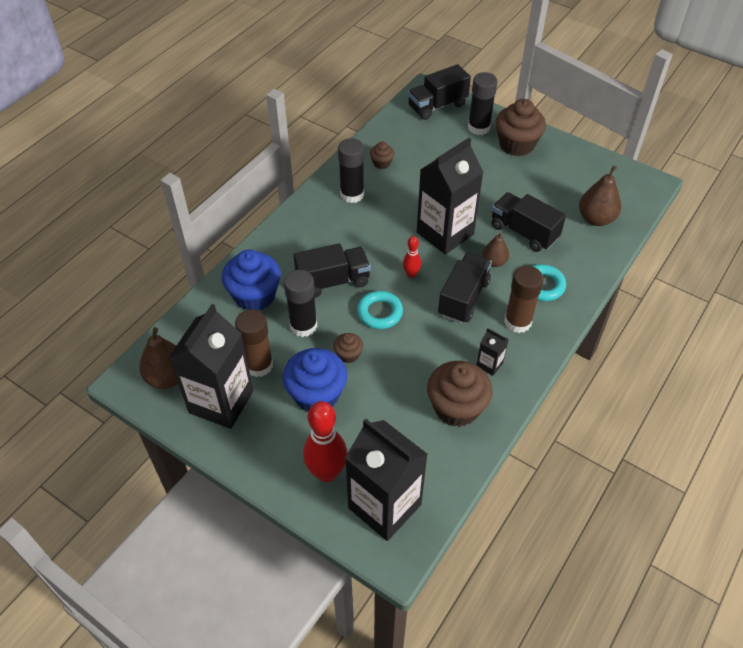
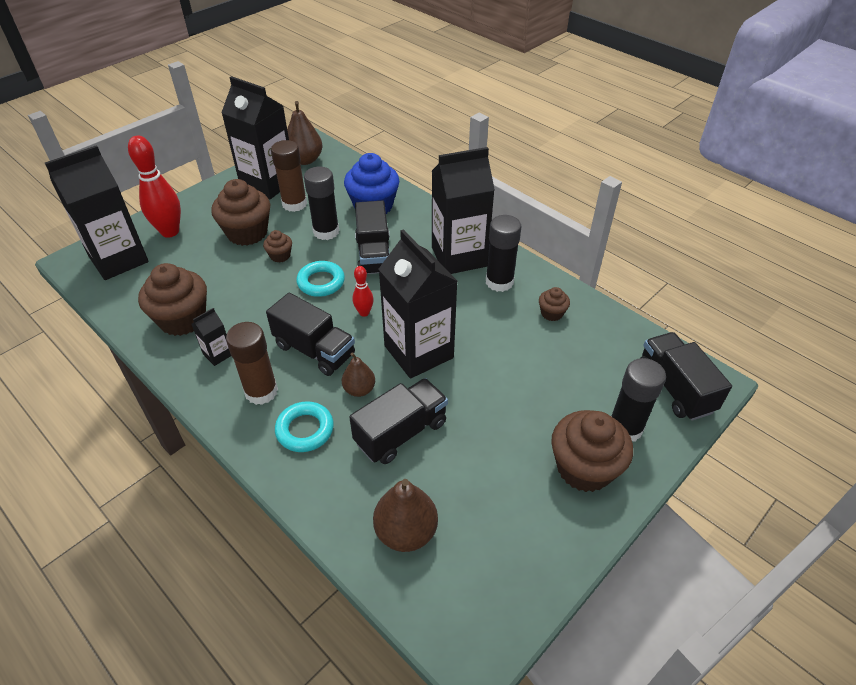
camera: 100 degrees right, 5 degrees down
(316, 394) = (247, 233): blue cupcake -> brown cupcake
(324, 222) = (459, 257): none -> black carton

